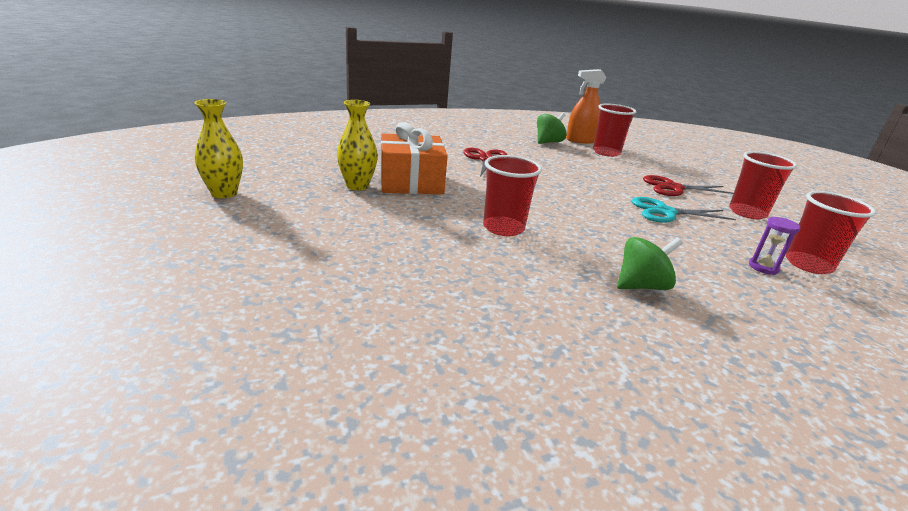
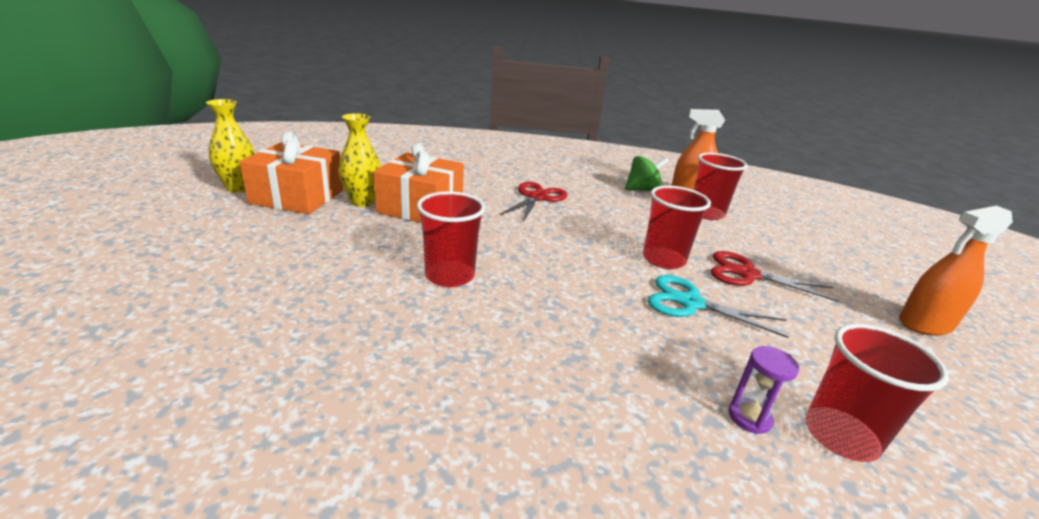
camera: 25 degrees right, 0 degrees up
(293, 191) = (297, 197): none -> orange gift
(641, 286) = (523, 389): green spinning top -> none
(747, 212) = (828, 332): red cup -> red cup (663, 259)
(782, 198) = (925, 324): none -> orange spray bottle

